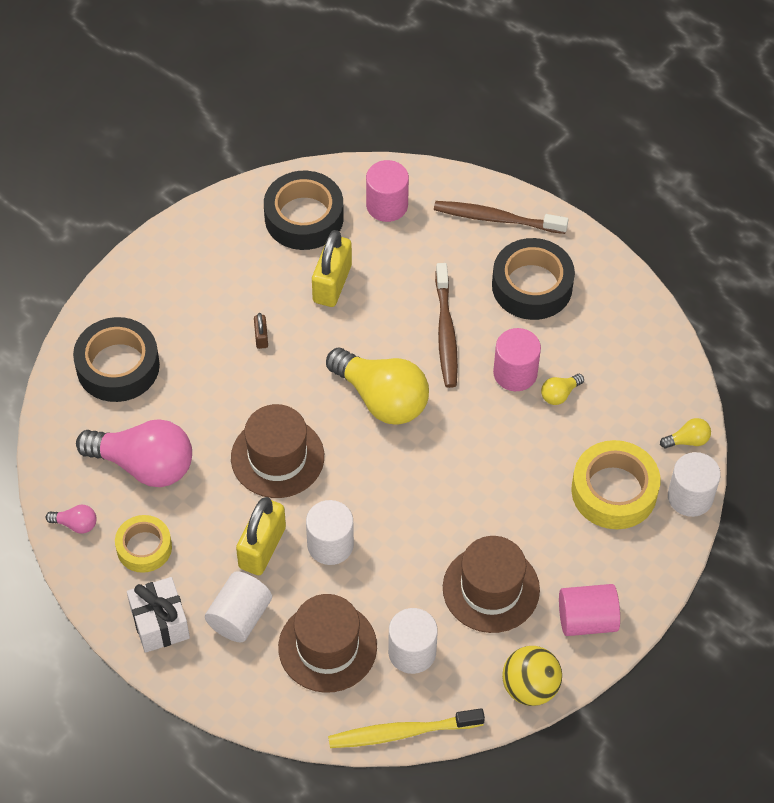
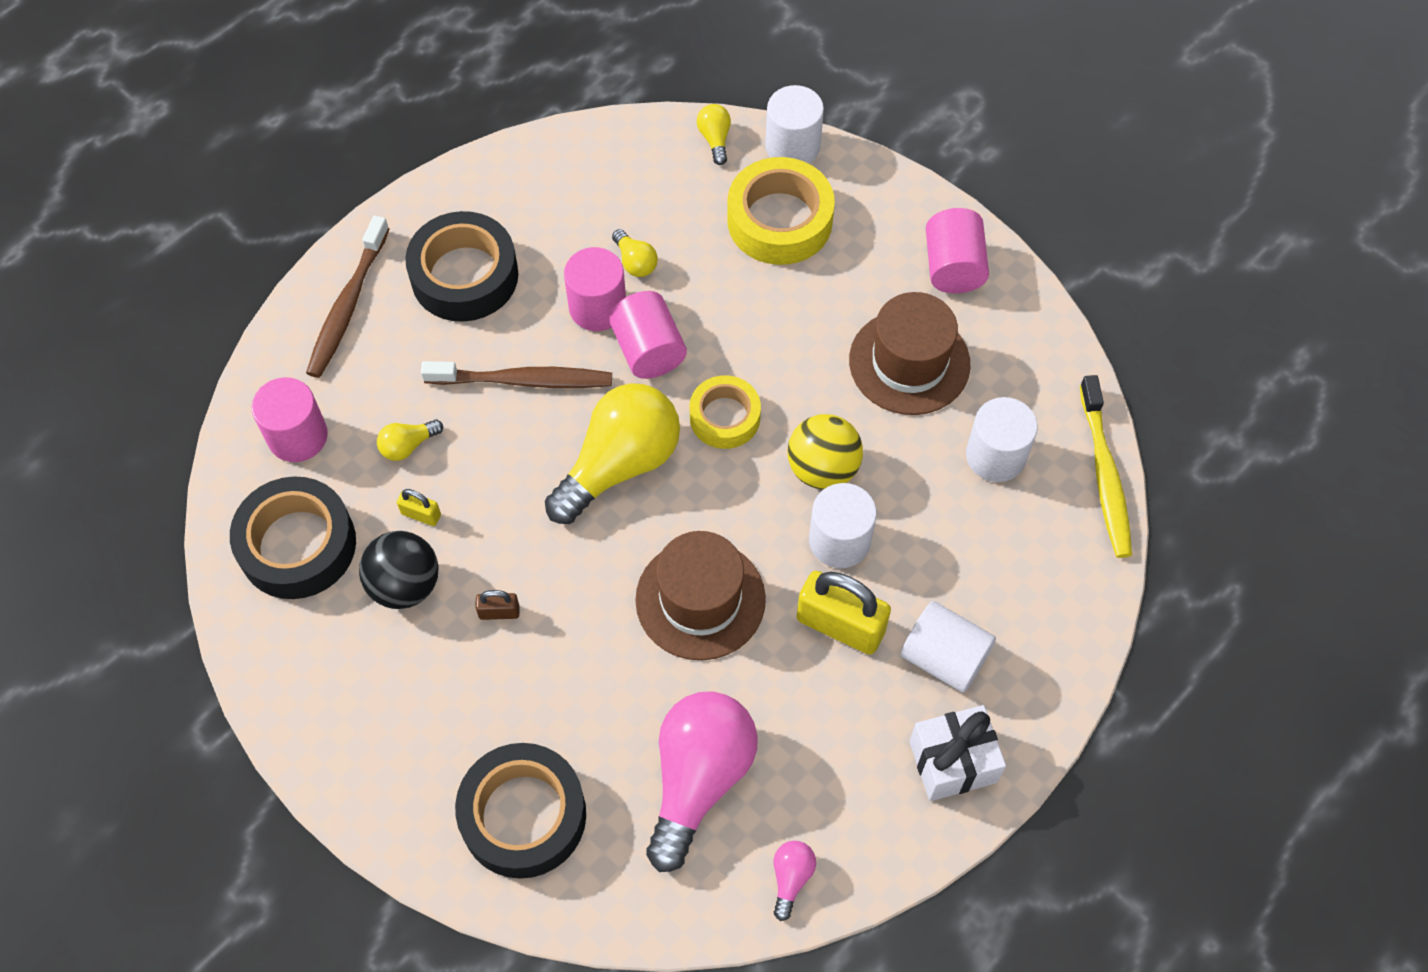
camera: 85 degrees left, 5 degrees up
(144, 547) = (833, 781): yellow tape -> yellow tape (725, 417)
(278, 281) = (405, 585): none -> black ball
(327, 647) = (988, 552): brown hat -> none
(332, 283) = (421, 514): yellow padlock -> yellow padlock, size x0.47
(385, 269) = (408, 445): none -> yellow light bulb
(481, 409) = (648, 350): none -> pink cylinder
(530, 687) = (1041, 333): yellow ball -> yellow ball (822, 469)

